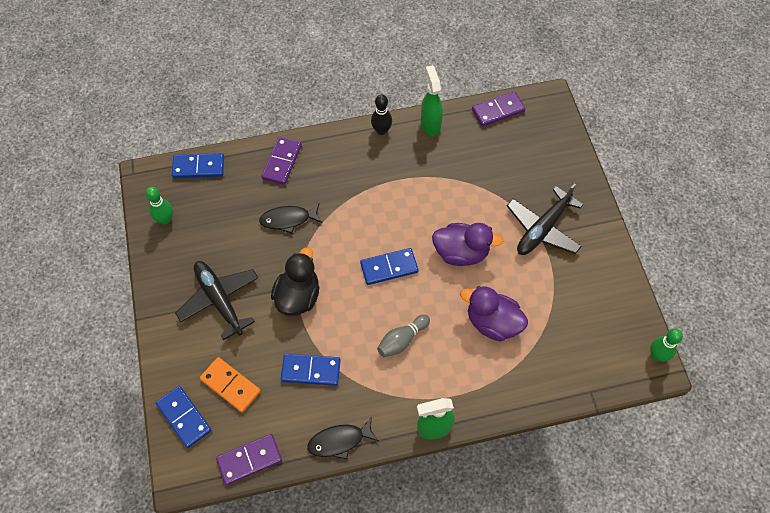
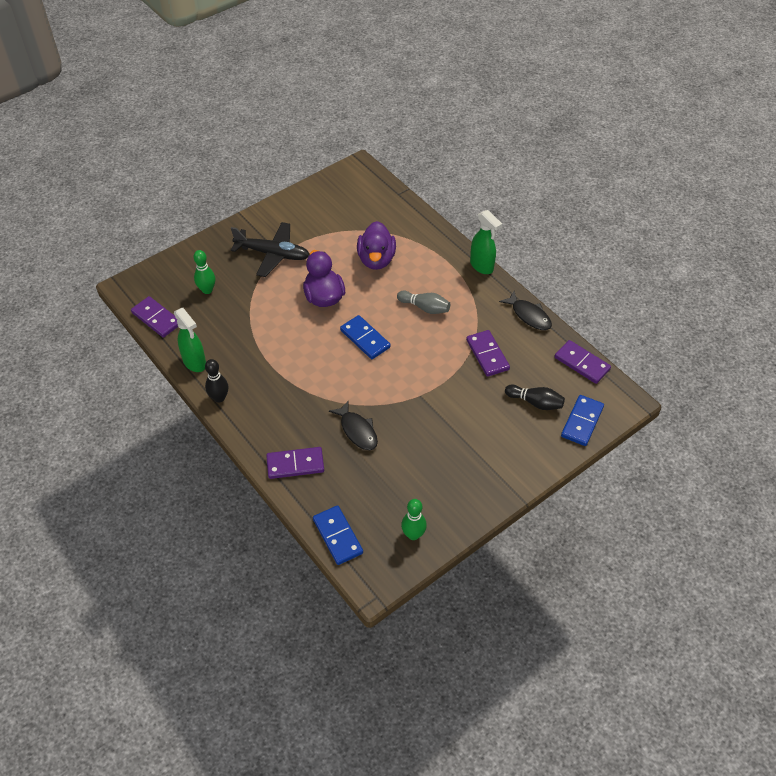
camera: 115 degrees left, 10 degrees down
(219, 300) = (467, 447): black plane -> none
(230, 385) = (535, 402): orange domino -> black bowling pin
(298, 296) = (429, 390): black duck -> none
(311, 370) = (487, 355): blue domino -> purple domino
(430, 124) = (195, 362): green spray bottle -> green spray bottle turned 90 degrees counterclockwise
(657, 355) = (348, 168): green bowling pin -> green bowling pin (207, 290)

